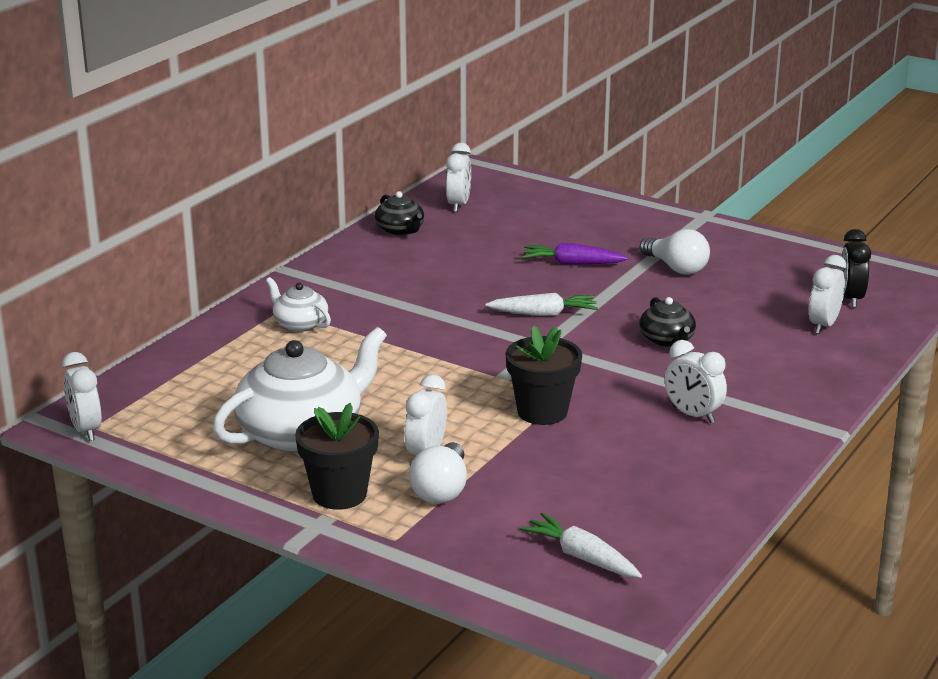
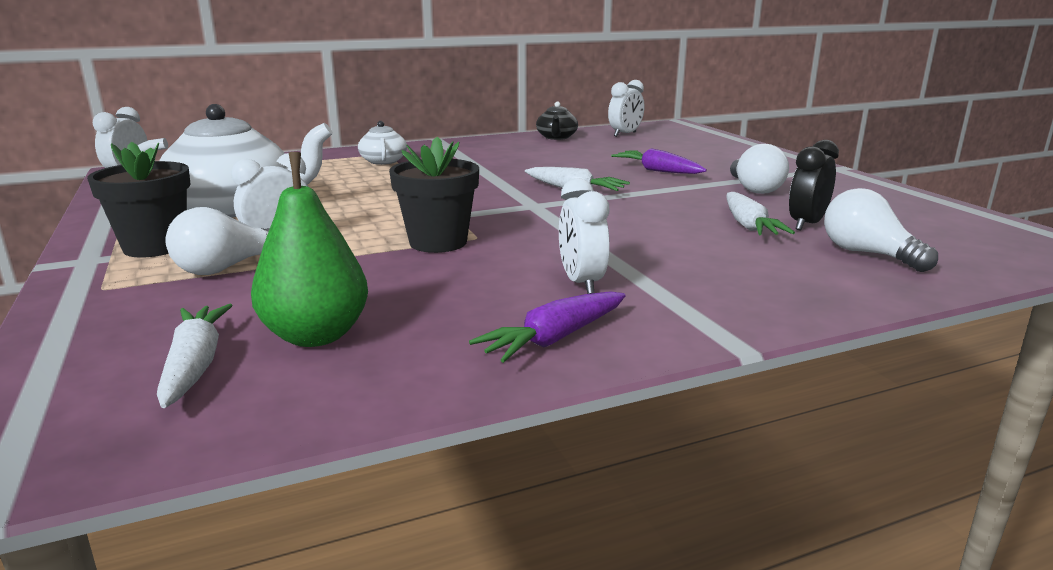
camera: 35 degrees right, 5 degrees down
(609, 513) = (316, 335): none -> green pear
(667, 340) = (659, 226): black teapot -> none
(723, 318) = (748, 225): none -> white carrot
(739, 463) = (555, 339): none -> purple carrot
(823, 325) = (867, 254): white clock -> white light bulb
(851, 298) = (935, 242): black clock -> black clock (806, 224)

